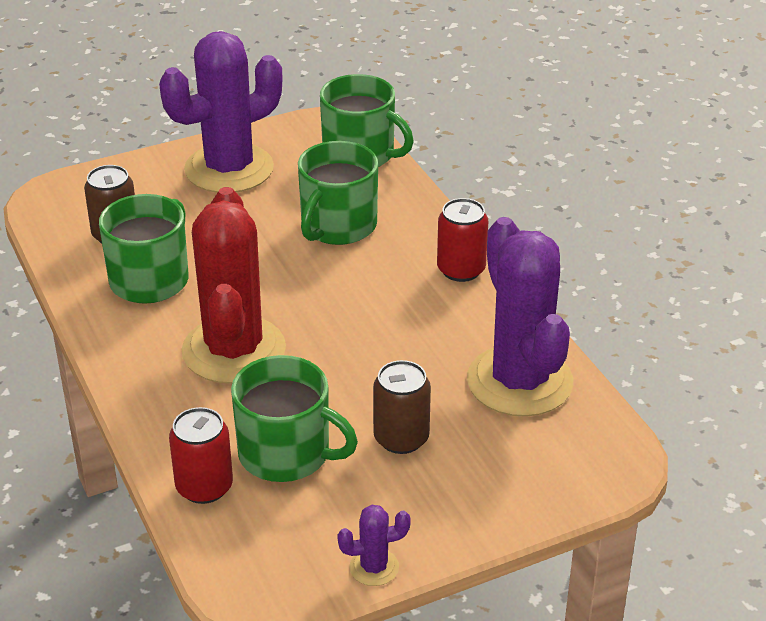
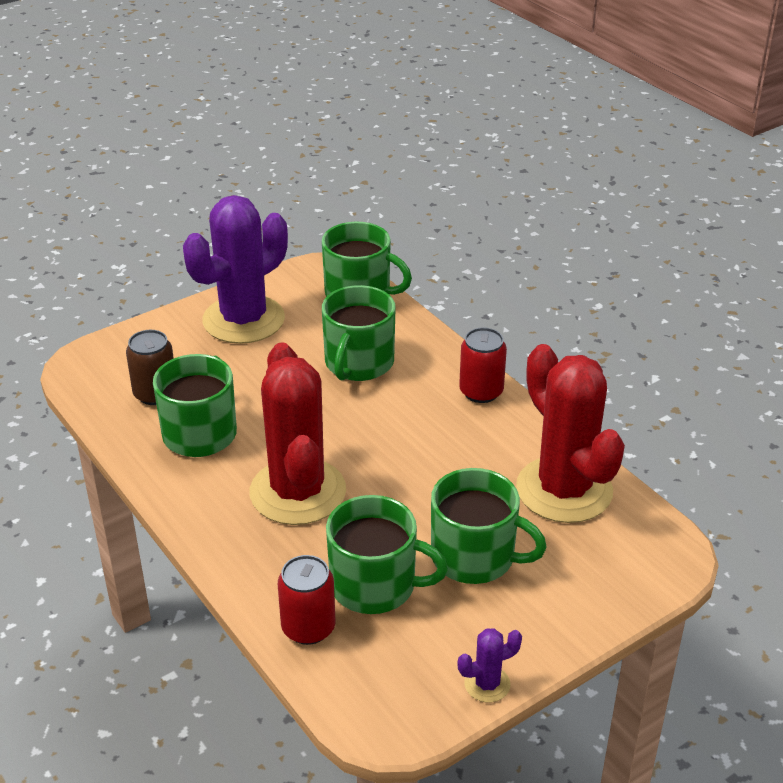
camera: 10 degrees left, 0 degrees up
(401, 438) = (475, 557): brown can -> green mug
(519, 381) = (564, 490): purple cactus -> red cactus

